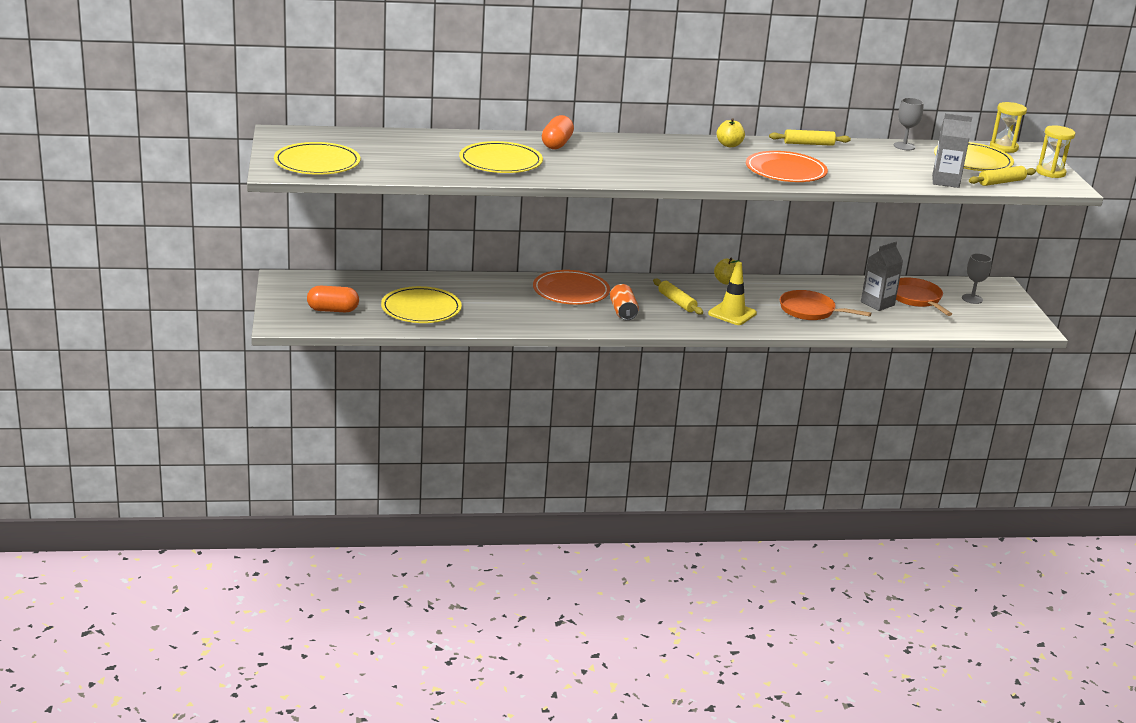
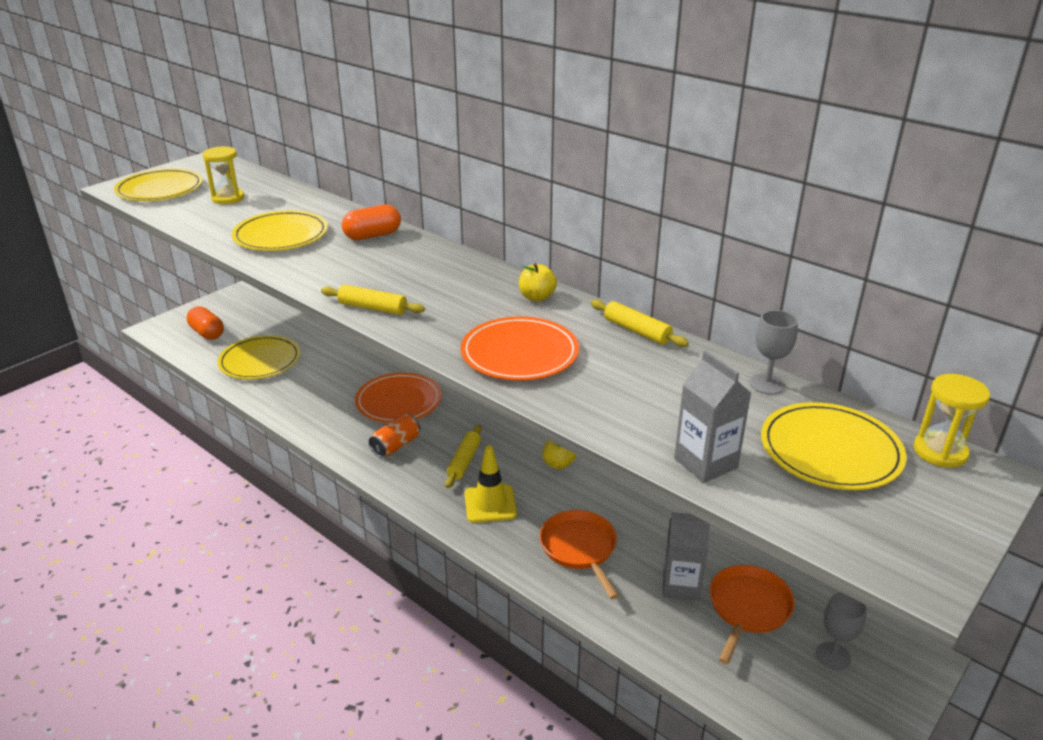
camera: 50 degrees right, 5 degrees up
(1001, 182) = (800, 507): yellow rolling pin -> yellow rolling pin (373, 308)
(1050, 172) = (940, 533): yellow hourglass -> yellow hourglass (228, 198)

